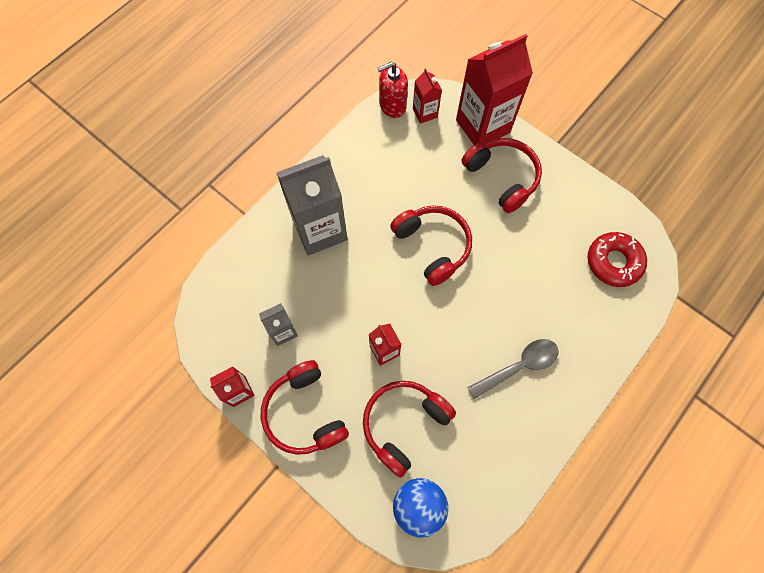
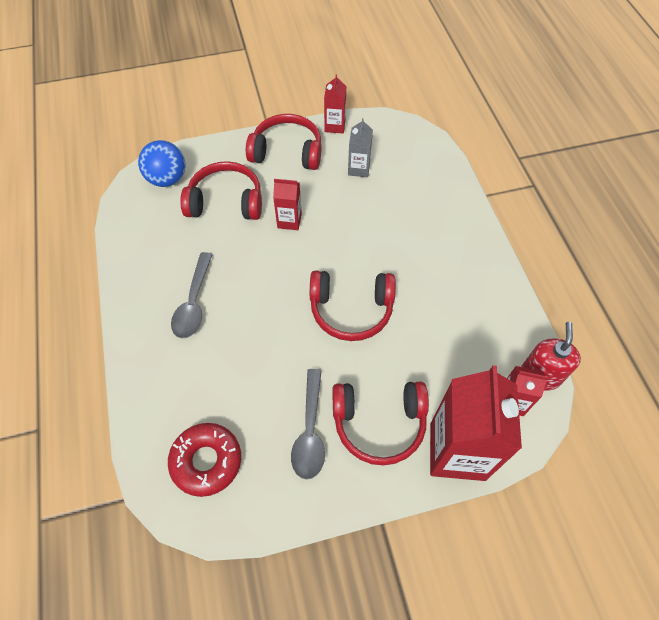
camera: 125 degrees right, 10 degrees down
(320, 230) = (431, 235): grey carton -> none
(404, 424) = (226, 201): red headphones -> red headphones turned 75 degrees counterclockwise
(542, 214) = (310, 432): none -> grey spoon

